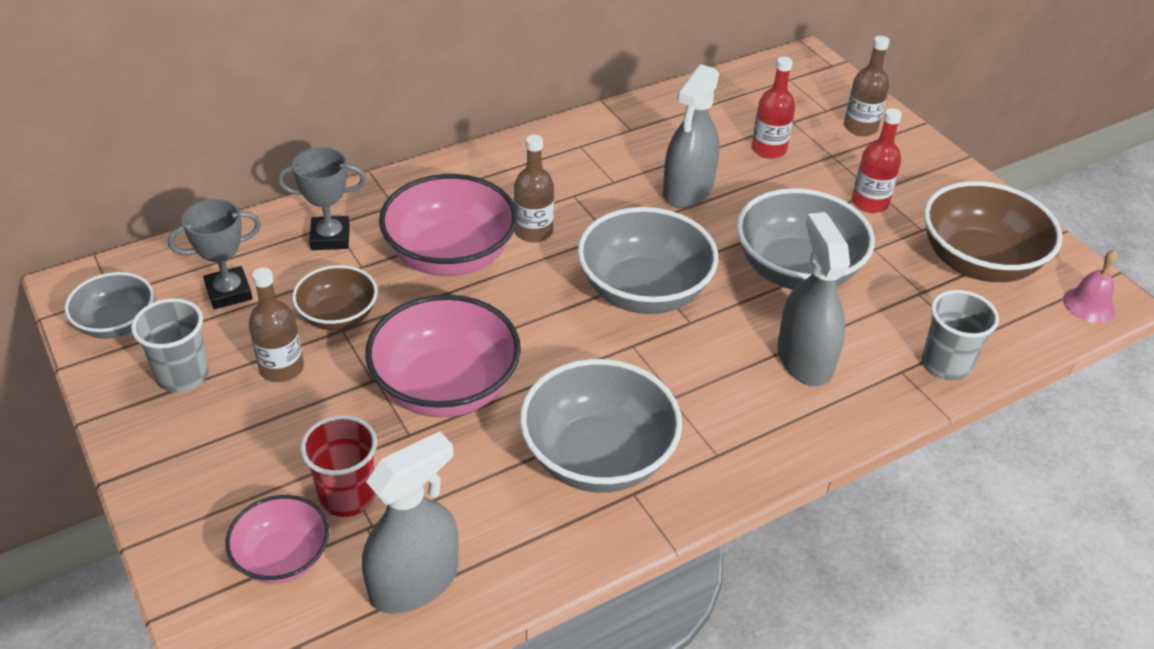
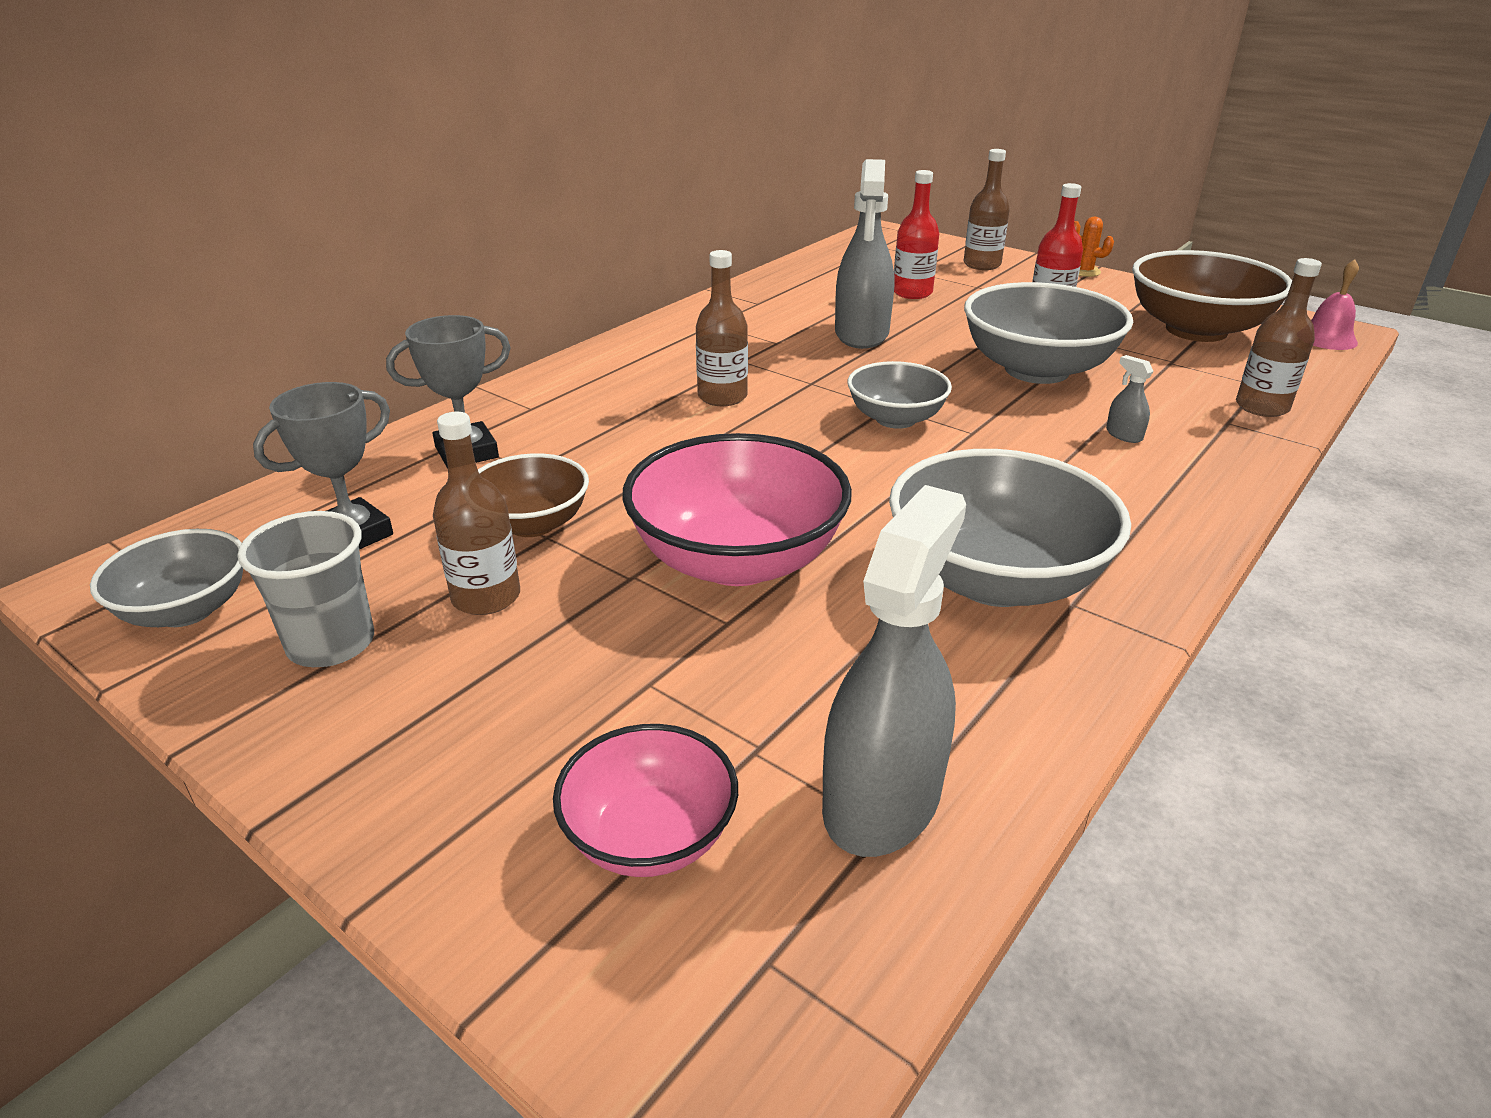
camera: 20 degrees left, 10 degrees down
(347, 496) = (694, 720): red cup -> none
(450, 256) = (639, 437): pink bowl -> none
(644, 291) = (895, 419): grey bowl -> grey bowl, size x0.58
(804, 359) = (1124, 435): grey spray bottle -> grey spray bottle, size x0.40
(946, 364) = (1262, 407): grey cup -> brown bottle
(947, 160) = (1084, 271): none -> orange cactus

